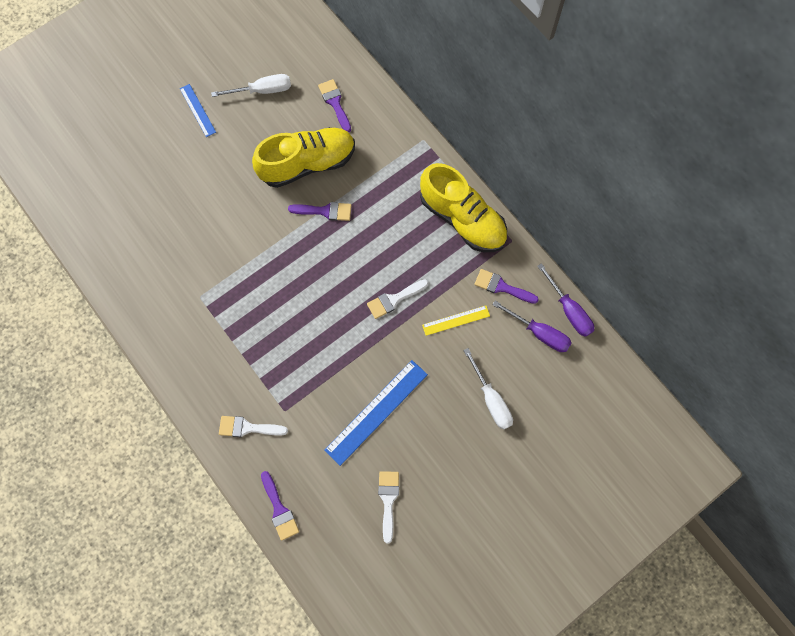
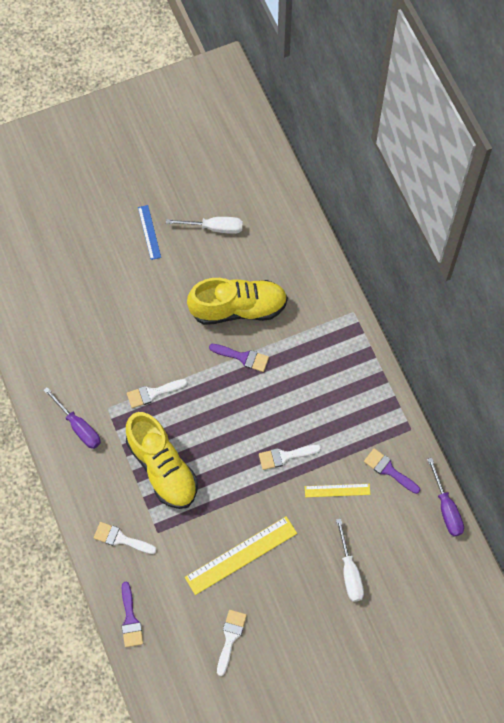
camera: 15 degrees right, 5 degrees down
(242, 270) = (152, 393): none -> white brush
(335, 103) = (279, 256): purple brush -> none
(376, 412) = (241, 555): blue ruler -> yellow ruler
(462, 219) = (369, 397): yellow shoe -> yellow shoe (162, 468)
(539, 333) = (412, 522): purple screwdriver -> purple screwdriver (78, 427)

